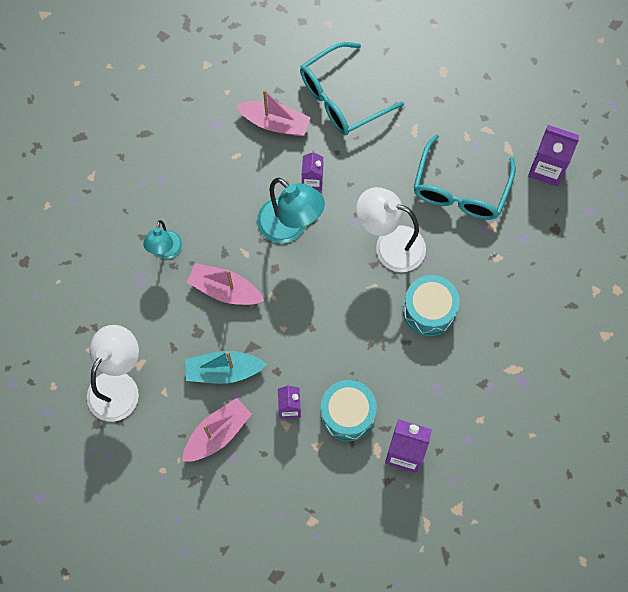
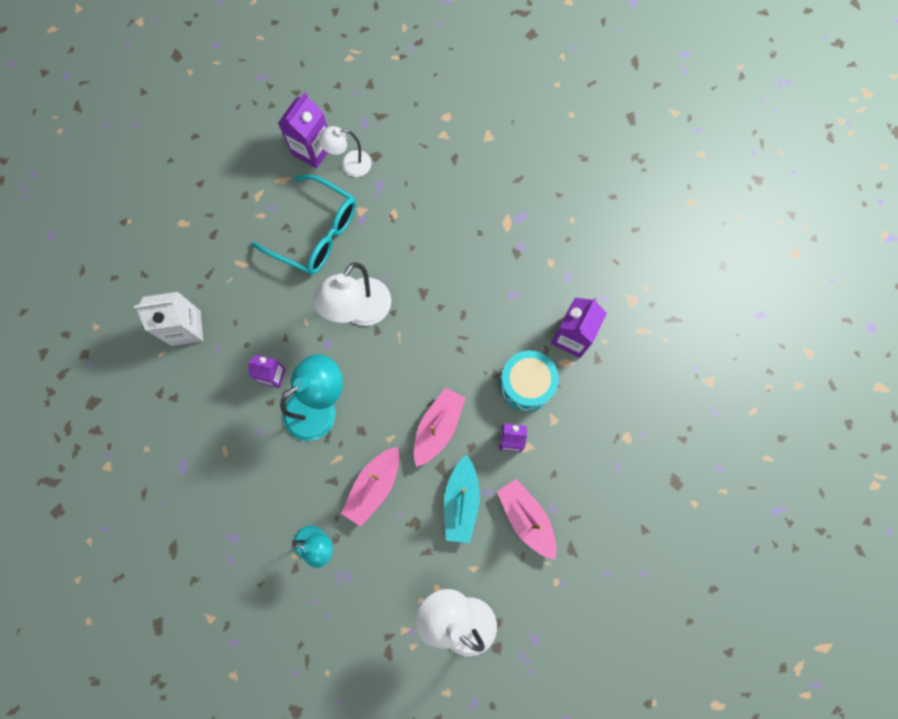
camera: 80 degrees left, 5 degrees up
(275, 123) = (197, 403): pink boat -> pink boat (438, 428)
(342, 97) = (186, 328): turquoise glasses -> white carton
(429, 310) = (435, 287): turquoise drum -> none
(540, 206) = (349, 164): none -> white lamp

